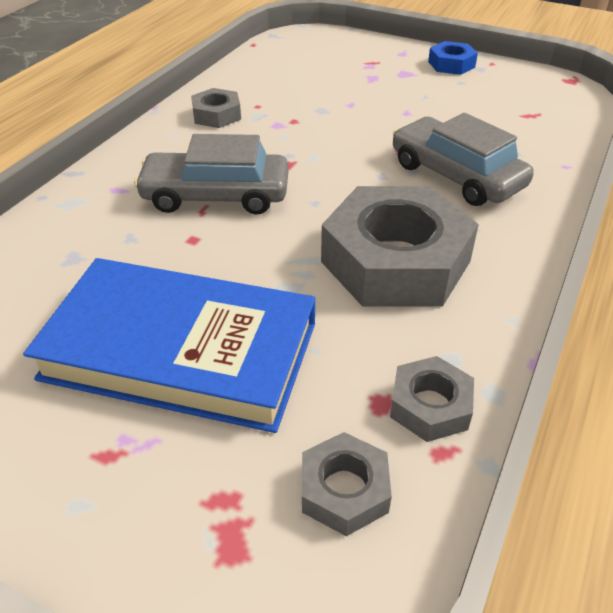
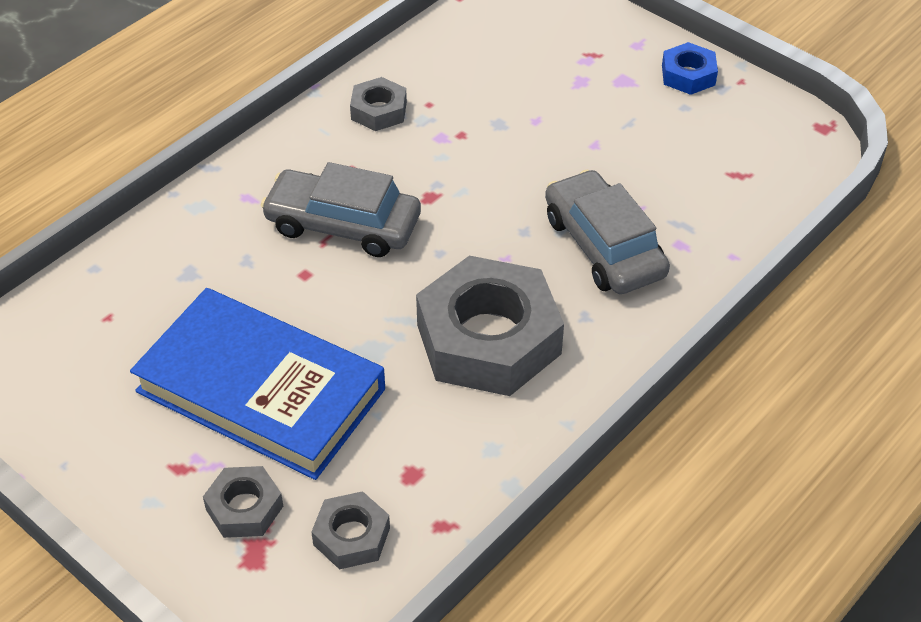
camera: 15 degrees right, 5 degrees up
(430, 406) = (451, 486): grey nut -> grey nut (244, 508)

